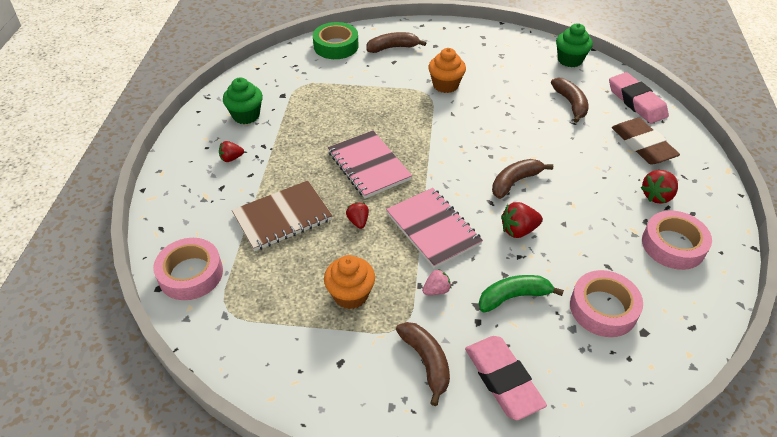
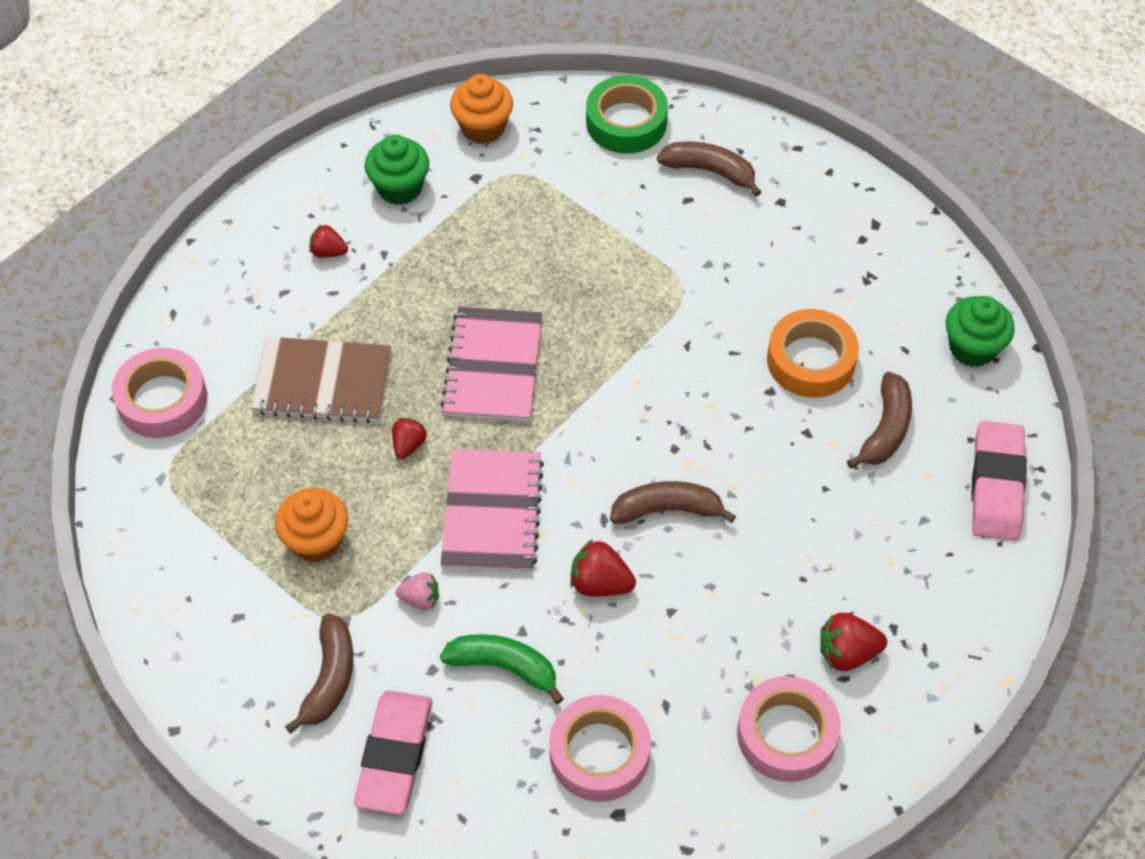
camera: 35 degrees right, 10 degrees up
(445, 85) = (725, 288): orange cupcake -> orange cupcake (483, 128)
(511, 94) = (811, 360): none -> orange tape
(642, 145) = (919, 563): brown eraser -> none

